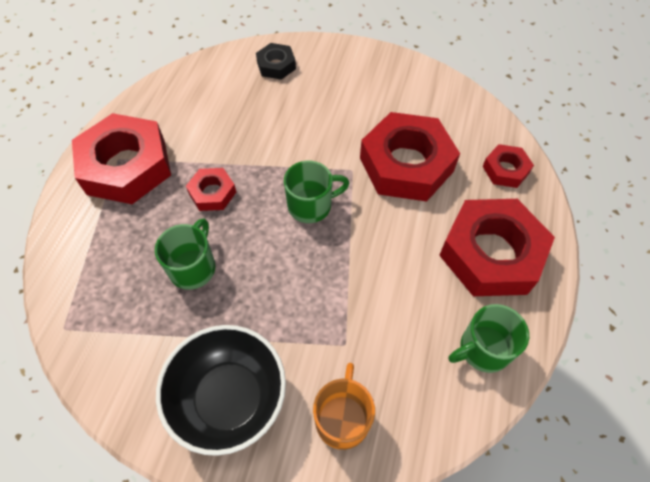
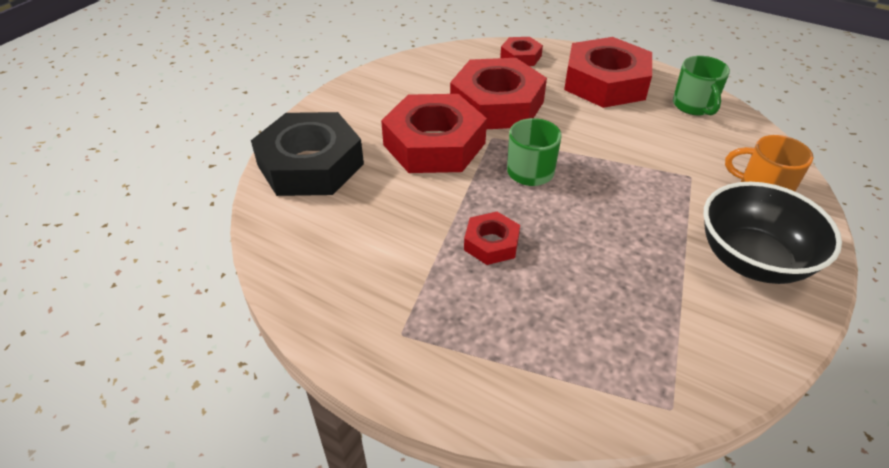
camera: 75 degrees left, 15 degrees down
(126, 166) = (419, 324): red nut -> red nut (434, 144)
(193, 267) = (594, 271): green mug -> none
(276, 65) = (310, 164): black nut -> black nut, size x2.06

